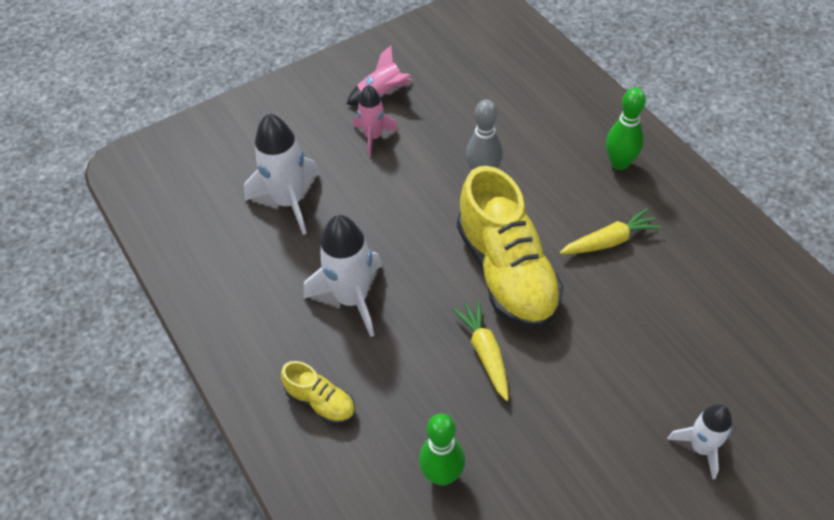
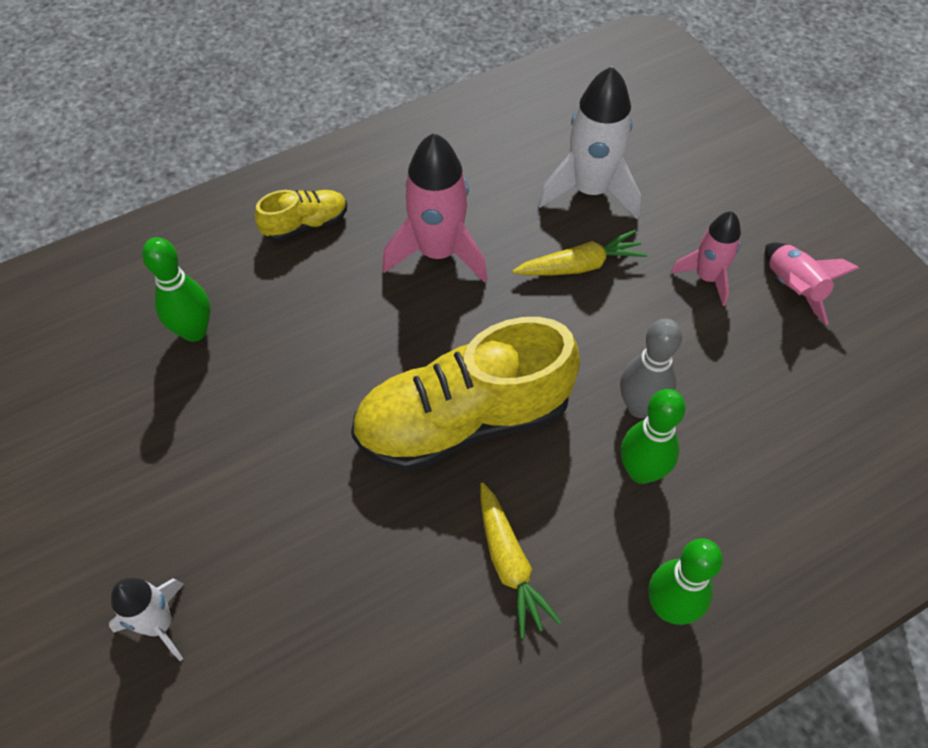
camera: 90 degrees right, 5 degrees up
(321, 402) = (305, 224): yellow shoe -> yellow shoe turned 150 degrees counterclockwise
(352, 298) = (438, 252): white rocket -> pink rocket
(485, 353) = (342, 385): yellow carrot -> yellow carrot (580, 265)
(531, 175) = (641, 471): none -> green bowling pin

